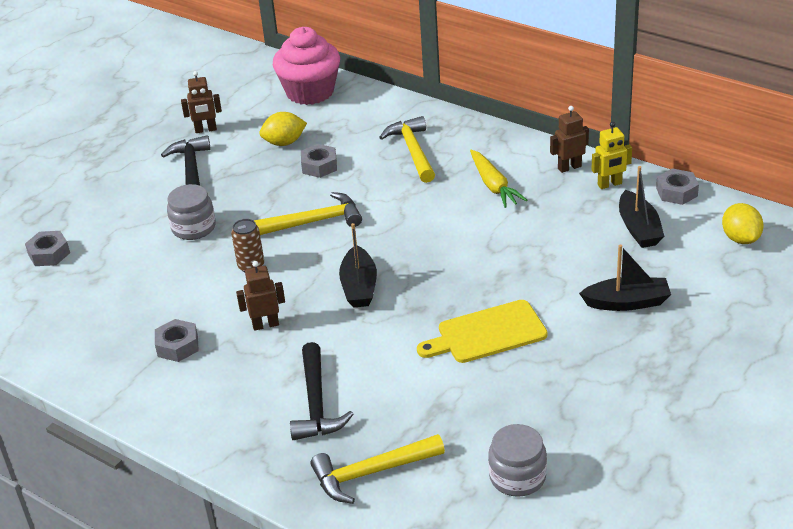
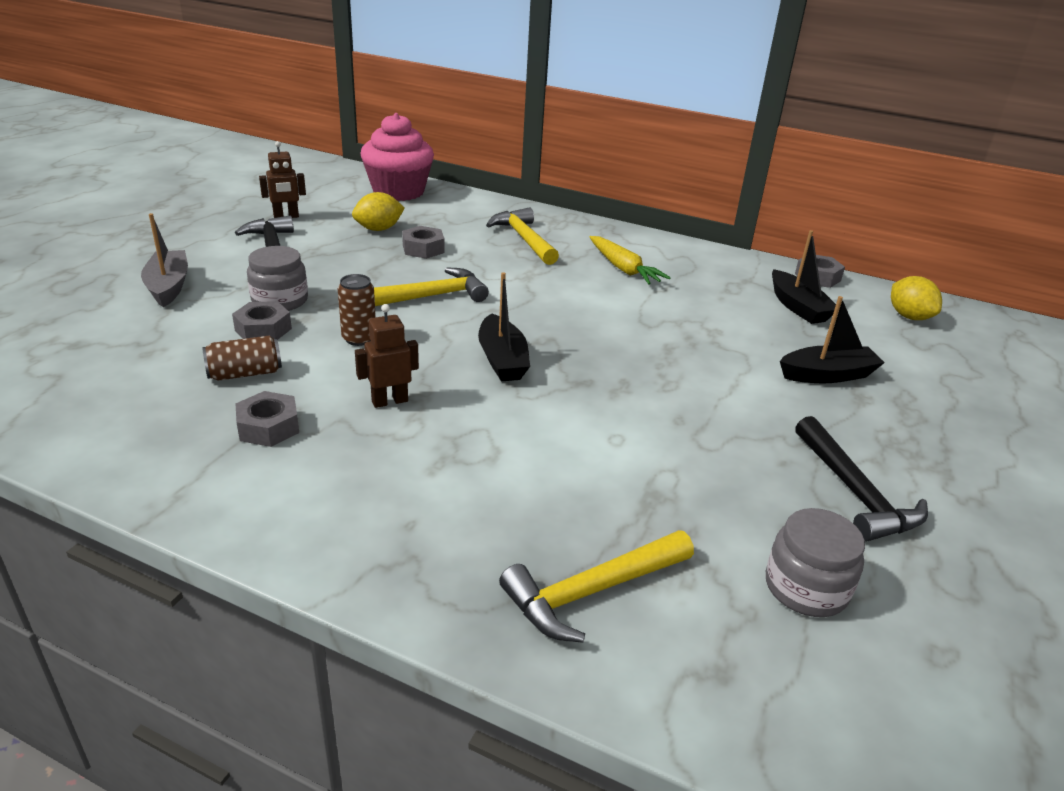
camera: 15 degrees left, 5 degrees down
(49, 254) = (84, 325): grey nut -> grey nut (263, 329)
(108, 214) = (168, 286): none -> grey boat
(163, 299) = (245, 373): none -> brown can
(316, 403) = (482, 496): black hammer -> black hammer (854, 492)
(487, 333) = (680, 408): yellow cutting board -> none
(569, 167) = (696, 255): brown robot -> none
(610, 184) = (745, 270): yellow robot -> none

